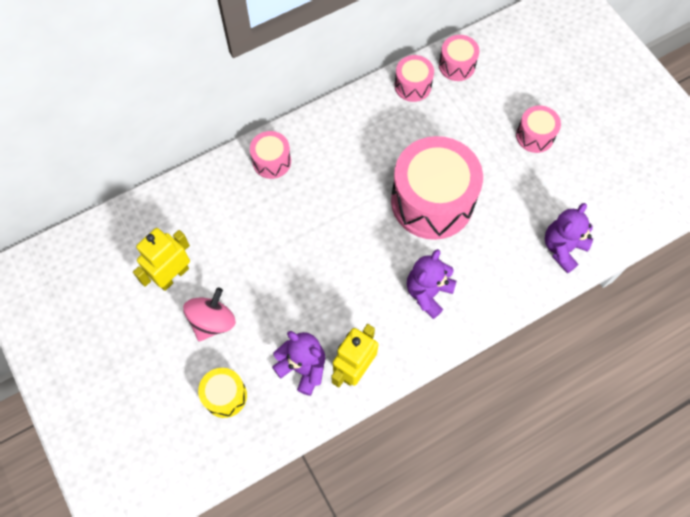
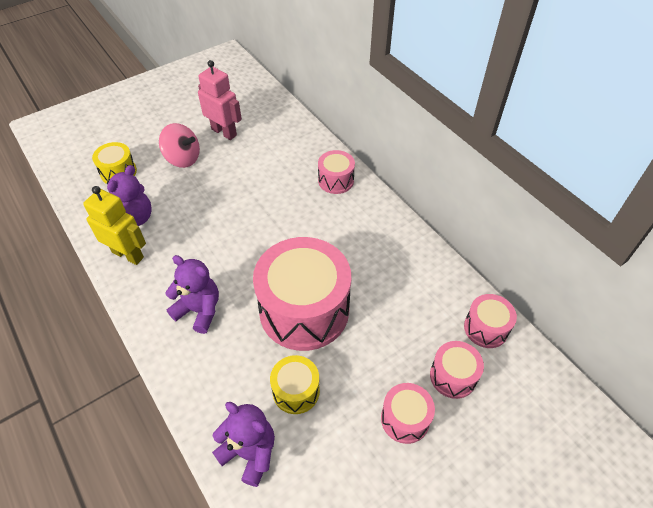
camera: 85 degrees right, 15 degrees down
(173, 275) = (224, 132): yellow robot -> pink robot
(413, 86) = (446, 285): pink drum -> pink drum (453, 376)
(511, 212) = (296, 391): none -> yellow drum

